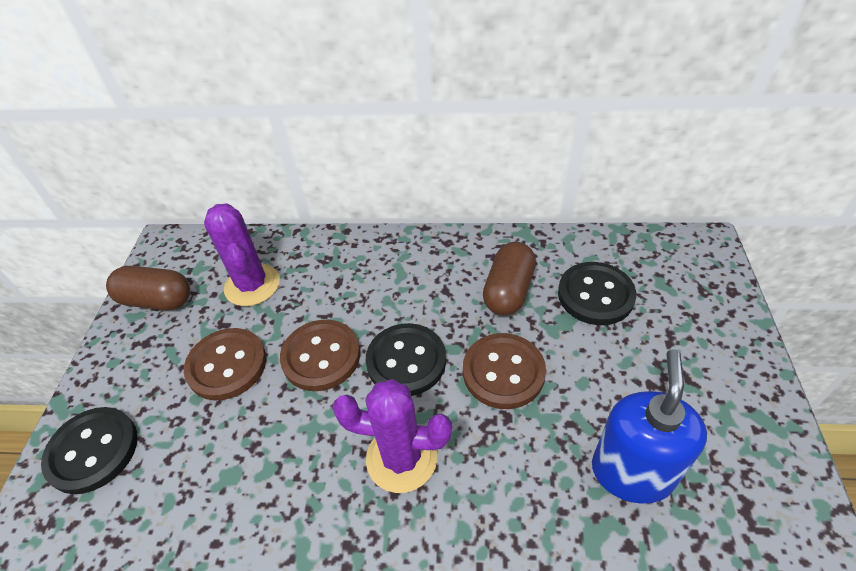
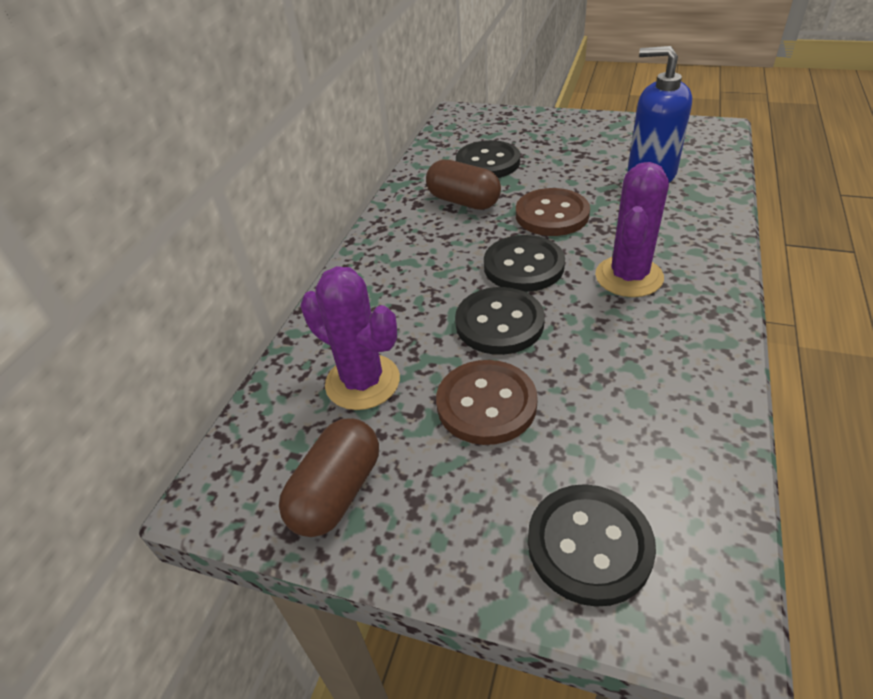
camera: 75 degrees left, 5 degrees down
(252, 285) = (362, 382): purple cactus -> purple cactus turned 45 degrees clockwise
(321, 356) = (499, 323): brown button -> black button

